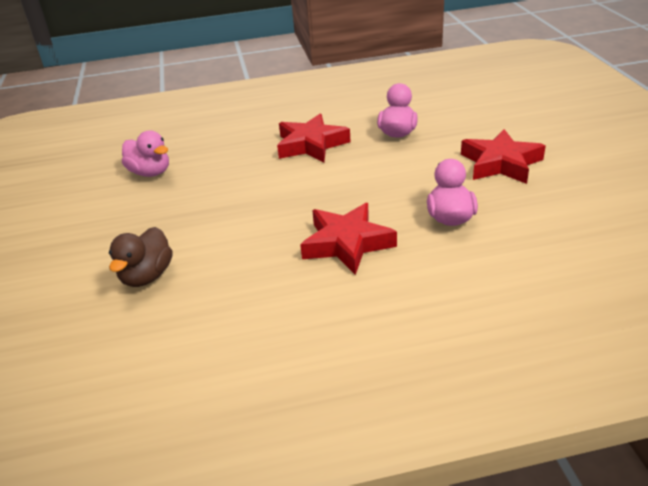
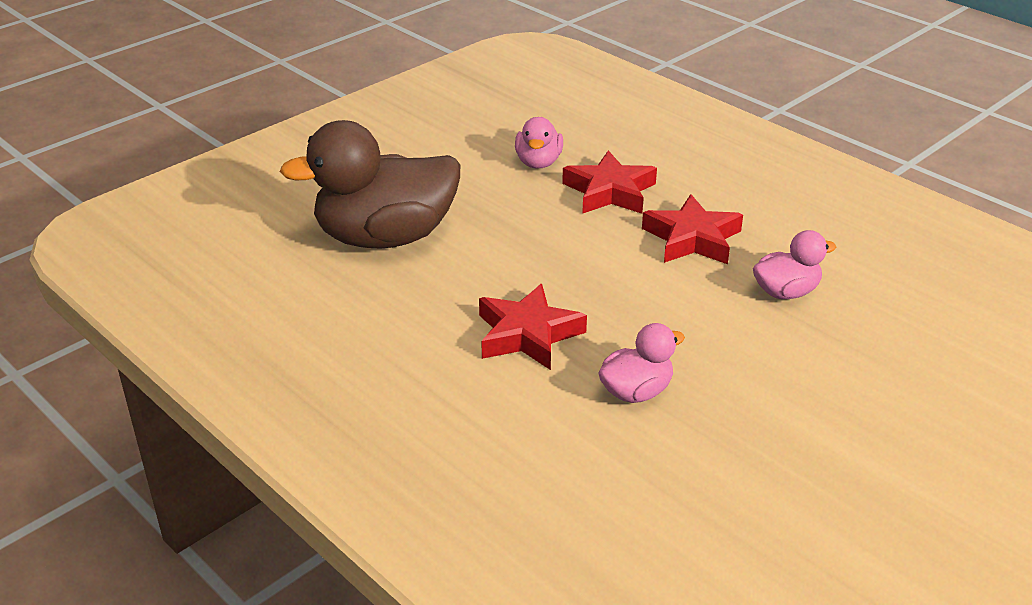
camera: 55 degrees right, 0 degrees up
(147, 276) = (385, 237): brown duck -> brown duck, size x2.10
(501, 163) = (797, 399): red star -> red star (609, 191)

